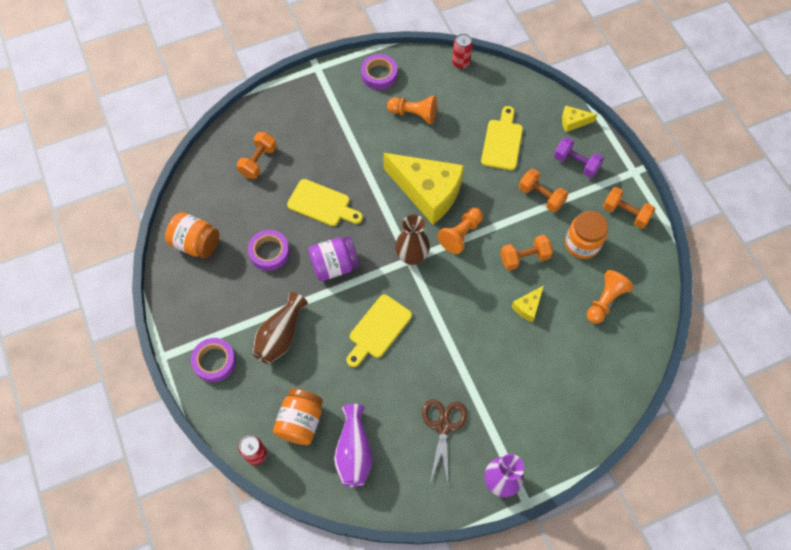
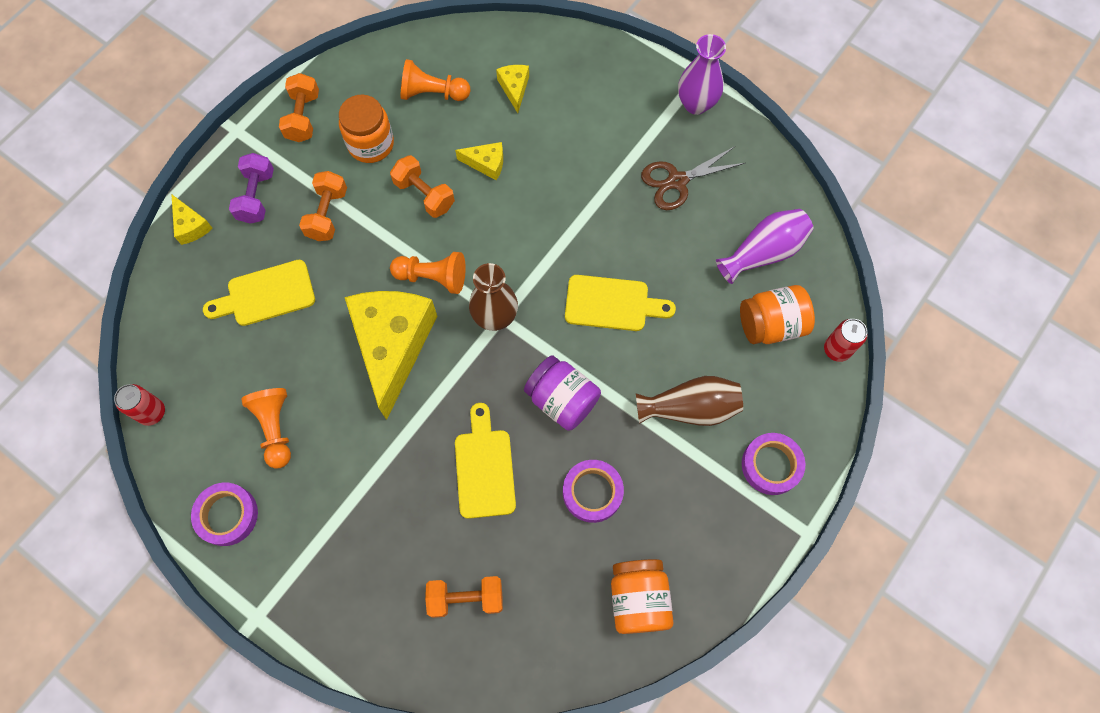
camera: 120 degrees left, 5 degrees up
(581, 357) = (514, 88): none -> yellow cheese

